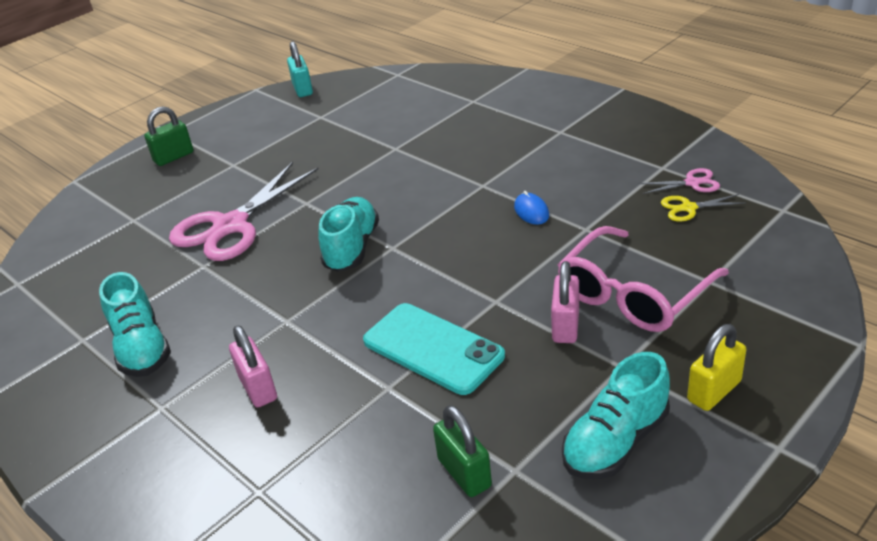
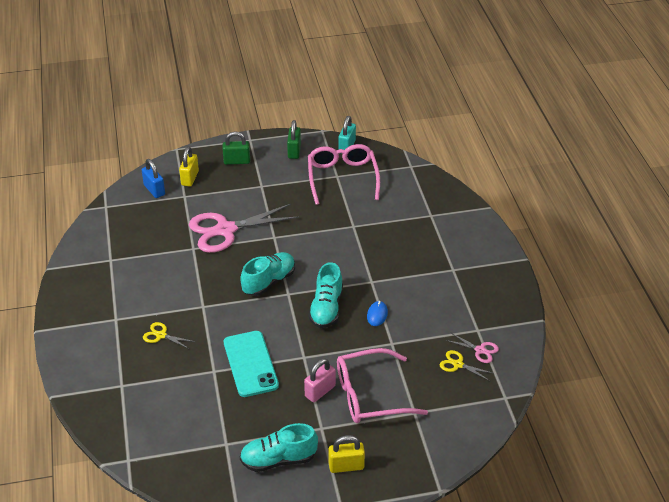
camera: 30 degrees right, 5 degrees up
(80, 233) = (154, 190): none -> blue padlock
(123, 199) = (190, 178): none -> yellow padlock
(142, 348) = (131, 281): turquoise shoe -> turquoise shoe (326, 308)
(258, 388) = (161, 335): pink padlock -> yellow scissors
(330, 115) = (342, 178): none -> pink glasses
(464, 473) = (205, 431): green padlock -> green padlock (294, 151)

